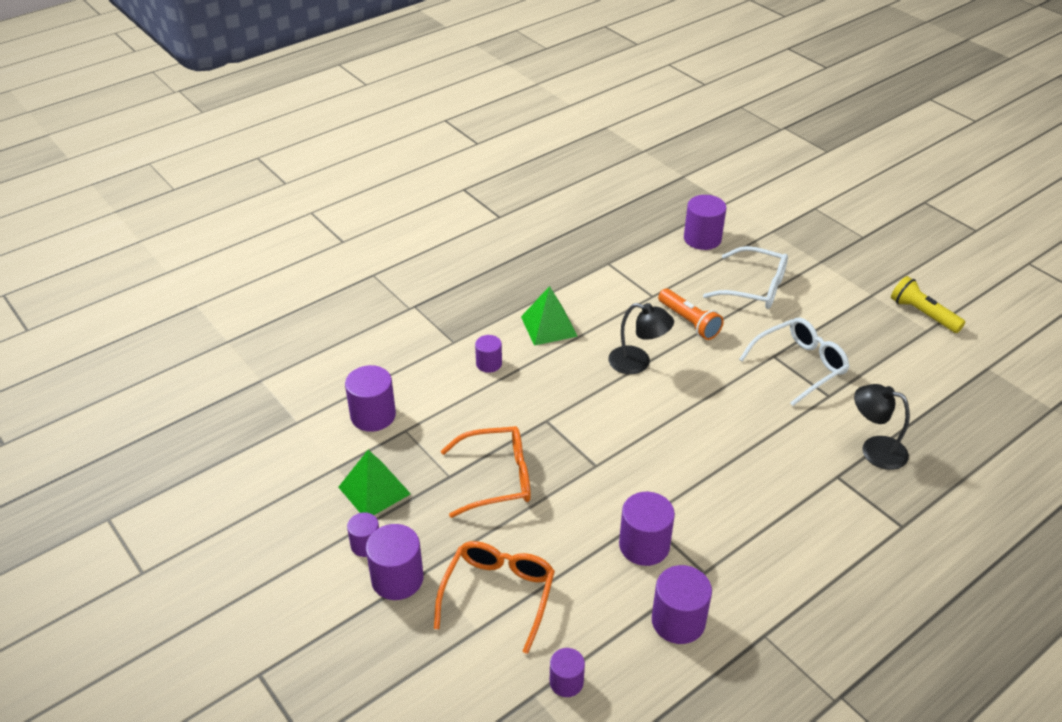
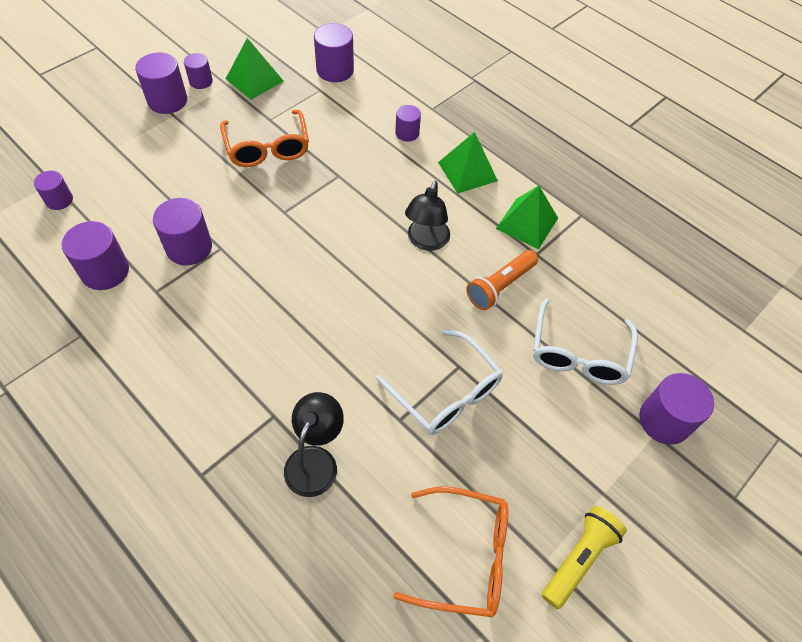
camera: 80 degrees right, 15 degrees up
(498, 595) = (146, 156): orange glasses -> orange glasses (465, 556)
(617, 296) = (527, 223): none -> green pyramid
(702, 238) = (658, 302): purple cylinder -> purple cylinder (664, 420)

